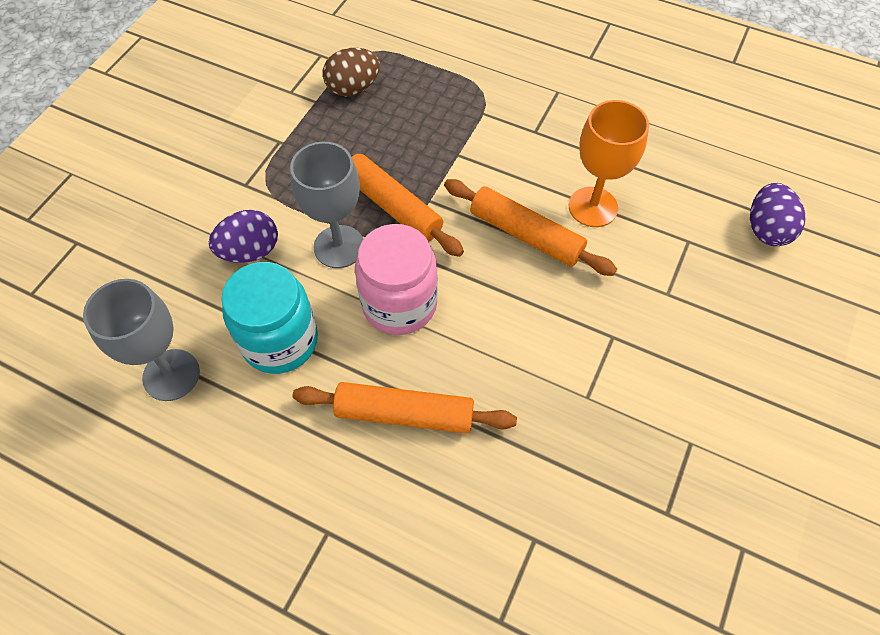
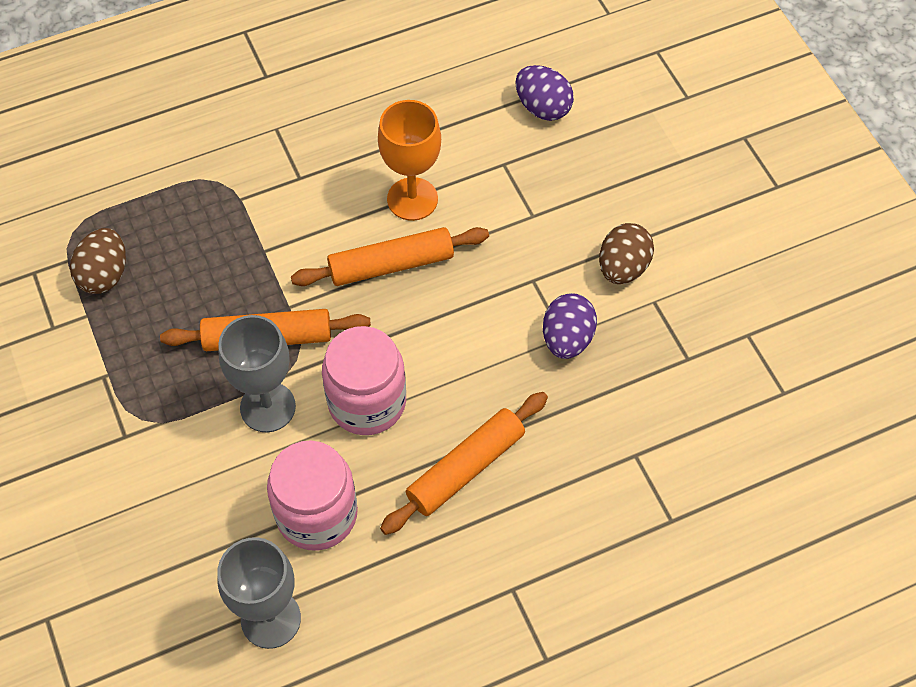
camera: 50 degrees left, 0 degrees up
(250, 251) = (204, 479): purple egg -> purple egg (567, 339)
(280, 341) = (317, 514): turquoise jar -> pink jar
(695, 394) = (623, 268): none -> brown egg

